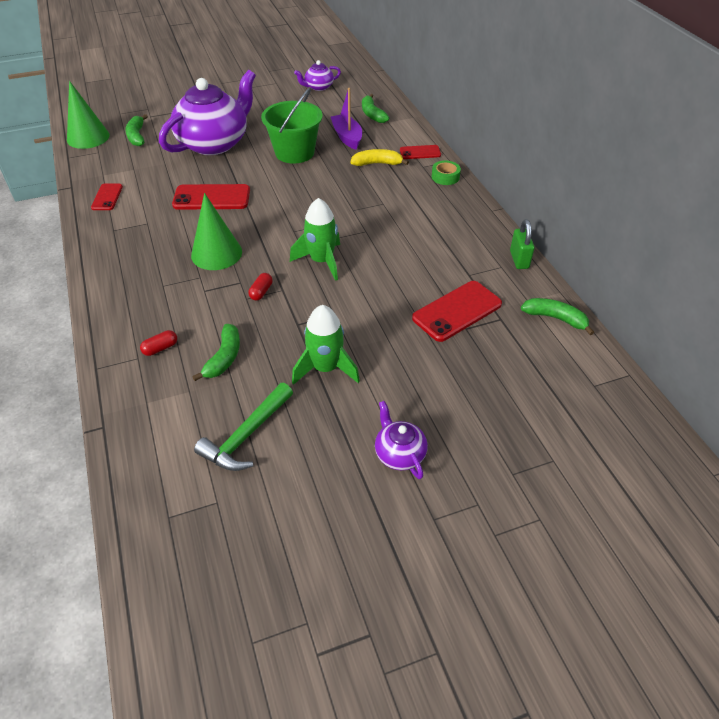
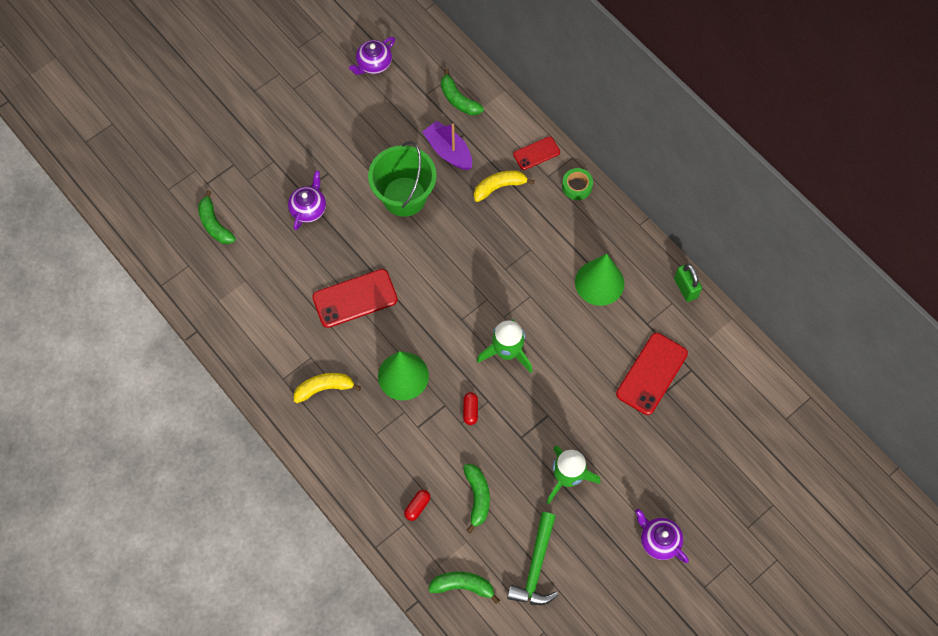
camera: 20 degrees left, 20 degrees up
(88, 137) = (160, 244): green cone -> green cone (599, 282)
(107, 197) = (246, 334): red phone -> none
(142, 244) = (324, 388): none -> yellow banana
(214, 143) = (308, 209): purple teapot -> purple teapot, size x0.45
(555, 318) = (737, 353): green banana -> green banana (463, 586)

